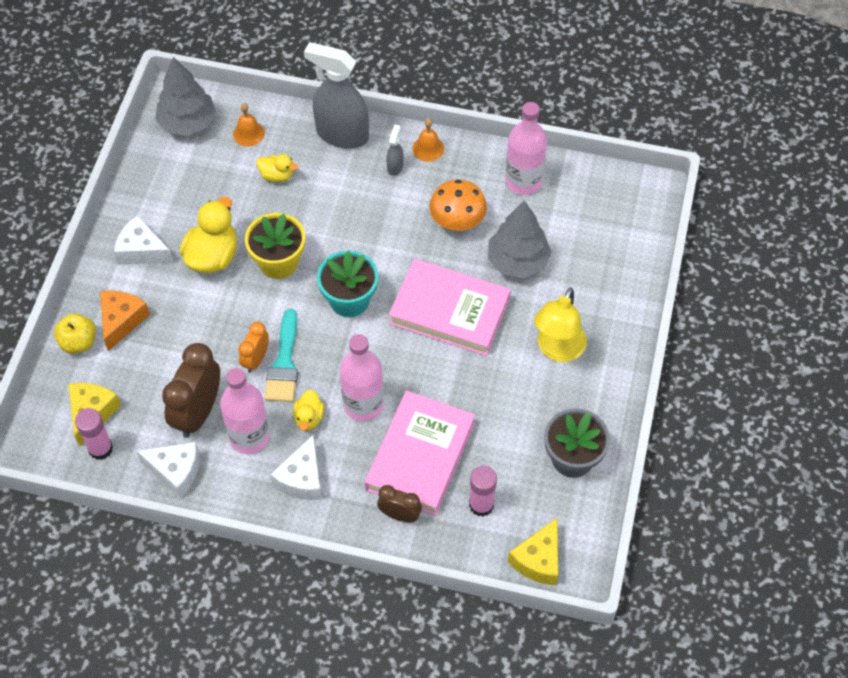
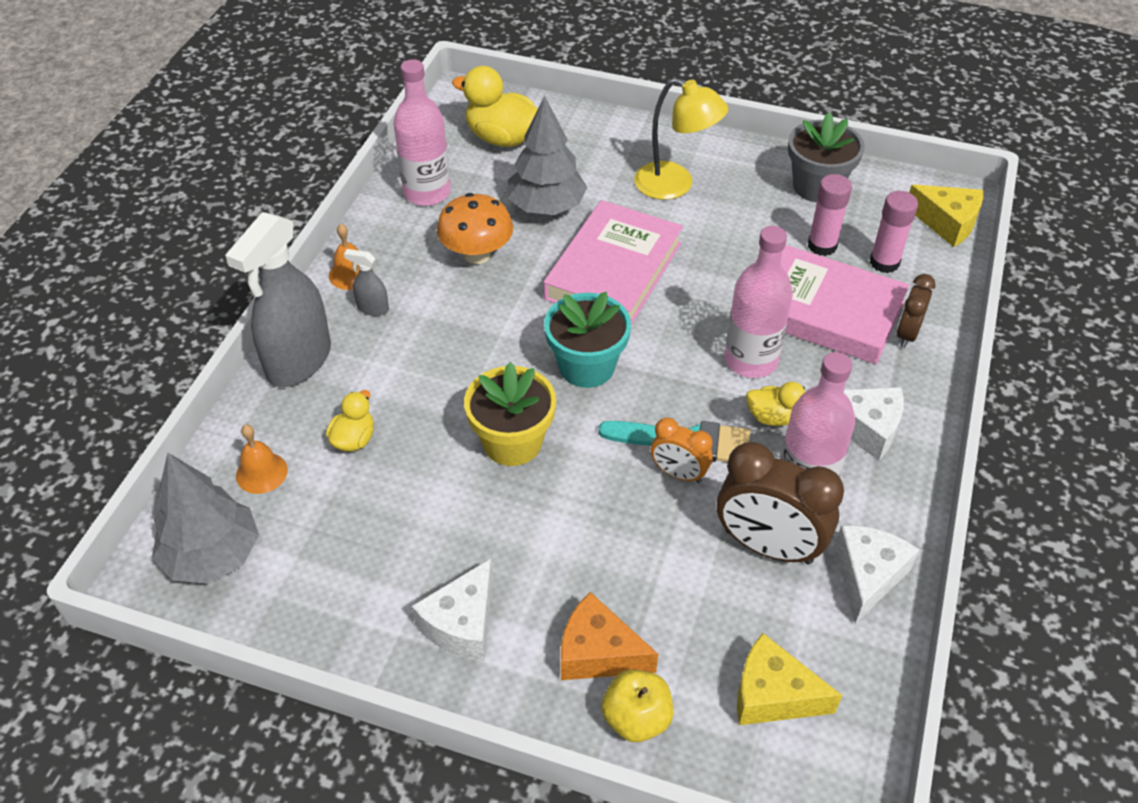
camera: 85 degrees left, 10 degrees down
(100, 449) = (837, 680): pink glue stick -> pink glue stick (822, 246)
(213, 256) = (489, 524): yellow duck -> yellow duck (502, 138)

